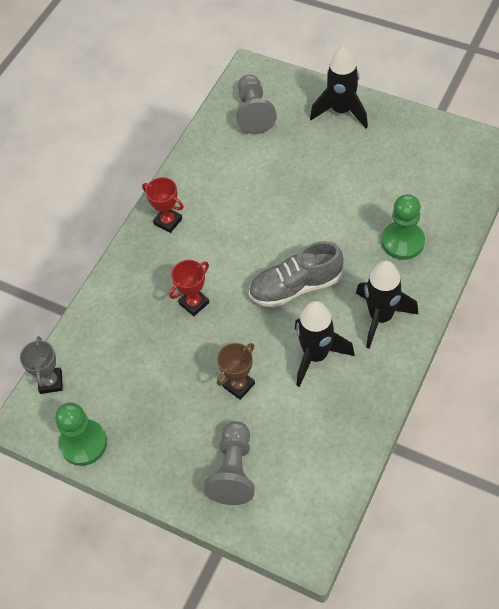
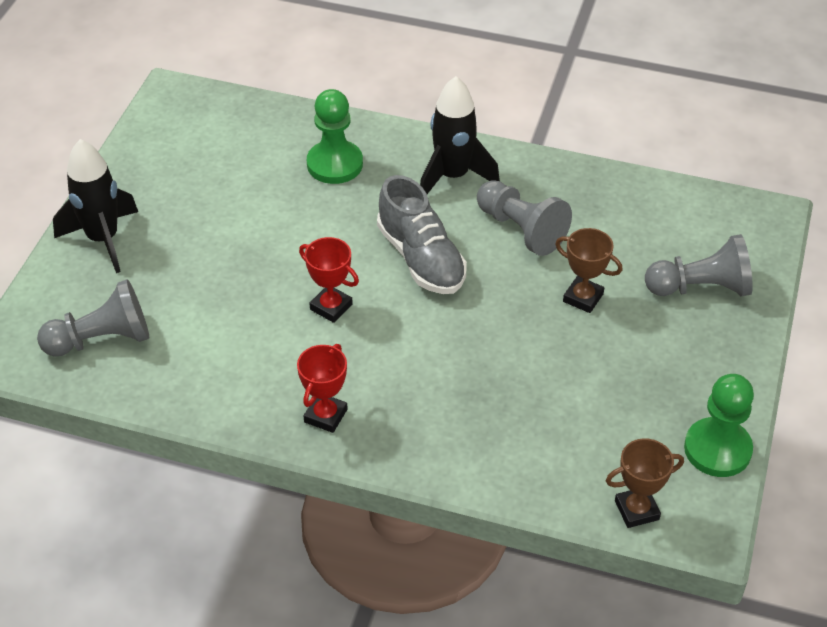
camera: 105 degrees left, 10 degrees down
(51, 382) = (636, 510): grey trophy -> brown trophy
(194, 303) = (467, 362): red trophy -> red trophy (331, 307)
(316, 355) = (521, 229): black rocket -> grey pawn

